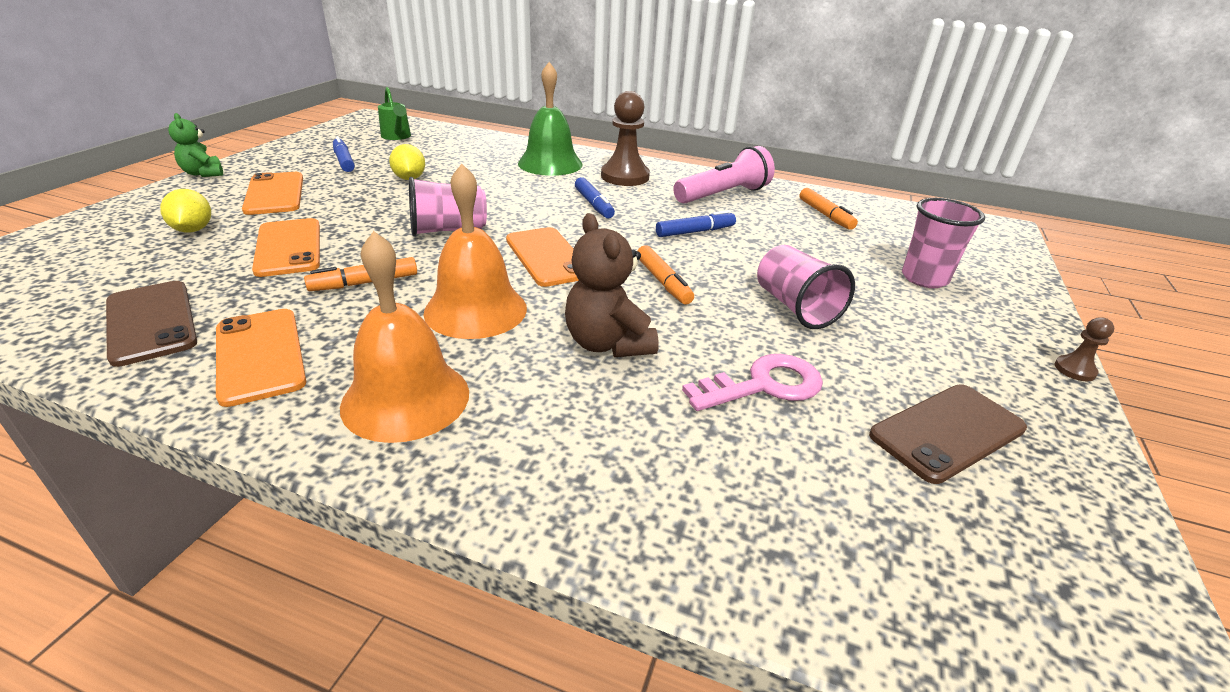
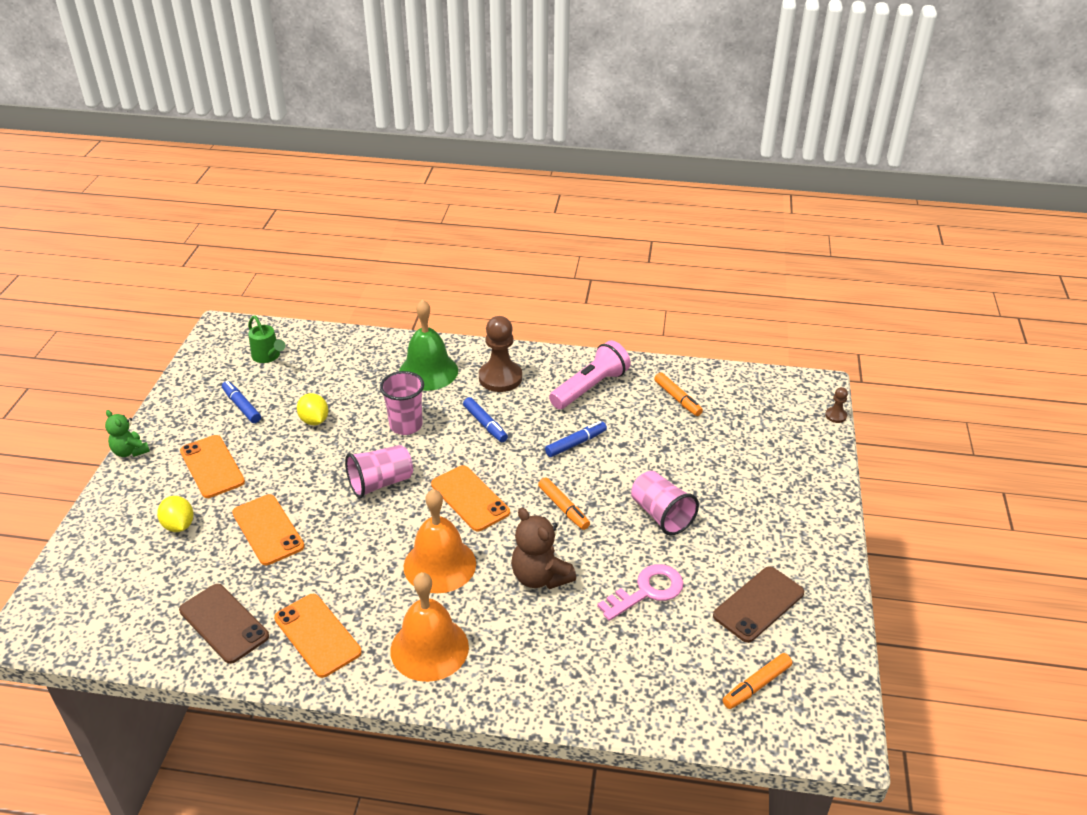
camera: 10 degrees left, 5 degrees up
(365, 283) = (348, 555): orange marker -> orange marker (756, 685)
(924, 278) = (753, 464): pink cup -> pink cup (406, 425)
(1074, 370) = (843, 536): brown pawn -> brown pawn (835, 416)

